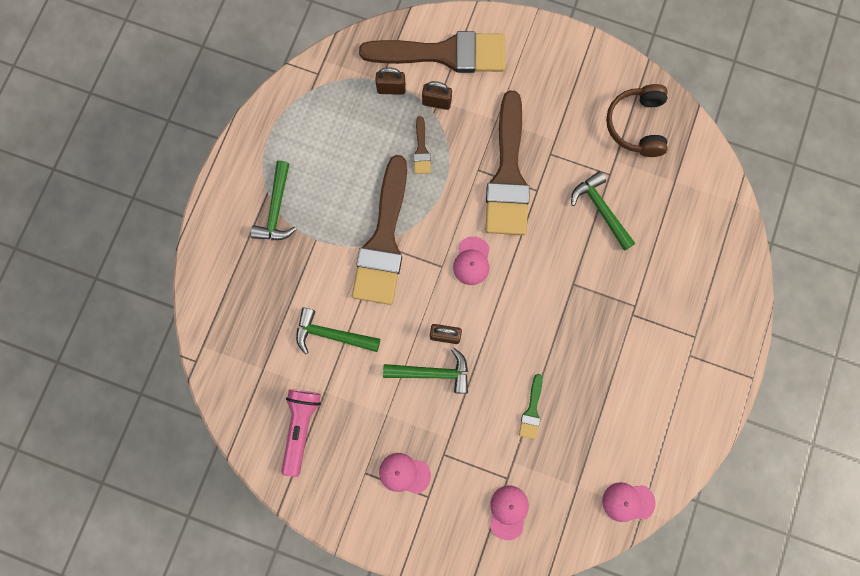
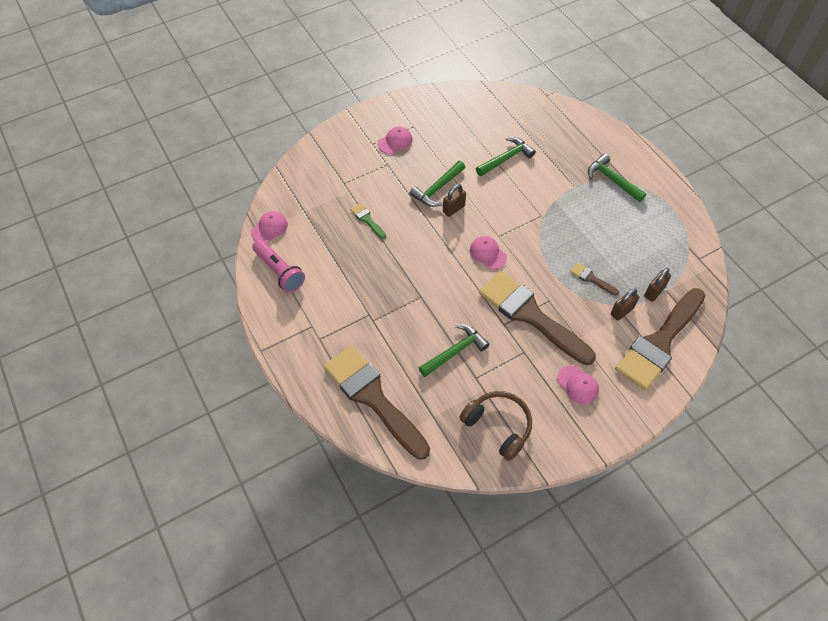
camera: 130 degrees right, 20 degrees down
(301, 428) = (465, 115): pink flashlight -> pink flashlight (279, 271)
(384, 240) = (543, 218): brown brush -> brown brush (373, 397)
(508, 512) = (326, 171): pink cap -> pink cap (578, 385)
(601, 210) = (455, 351): green hammer -> green hammer turned 45 degrees counterclockwise

